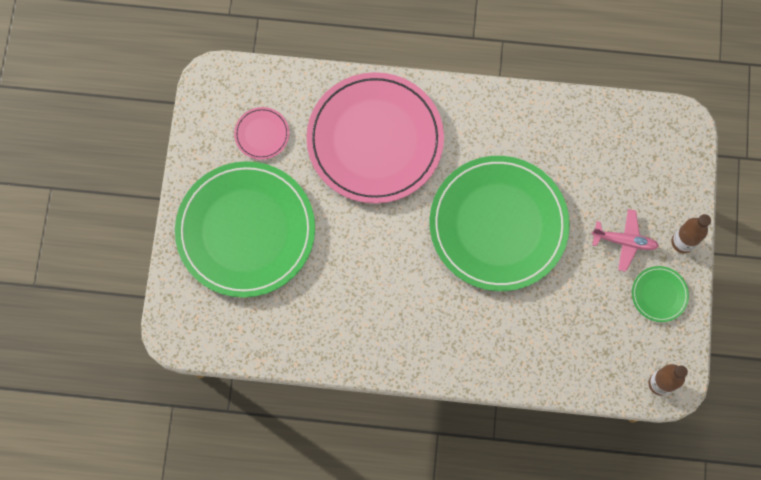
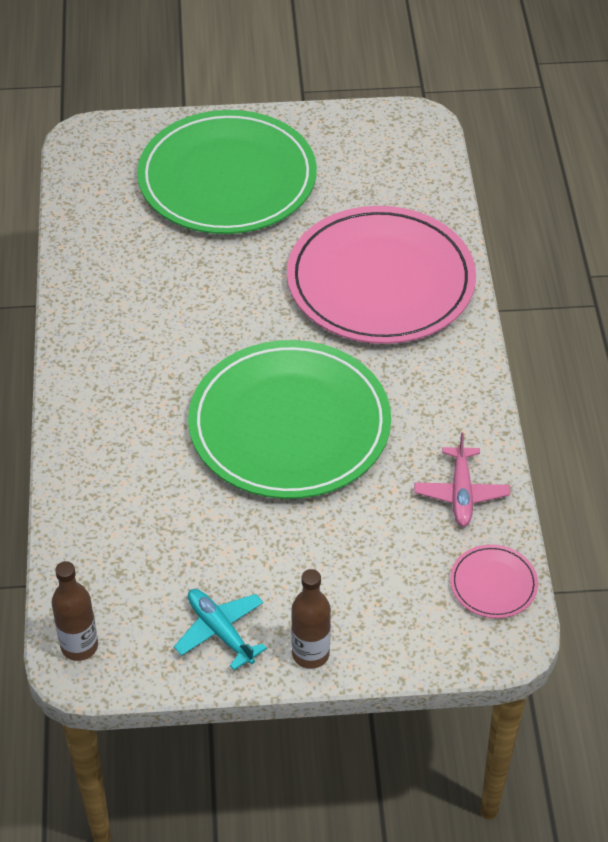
camera: 80 degrees right, 25 degrees down
(262, 134) = (358, 175): pink plate -> pink plate (493, 584)
(624, 241) = (296, 577): pink plane -> pink plane (461, 493)
(659, 294) = (220, 631): green plate -> turquoise plane

